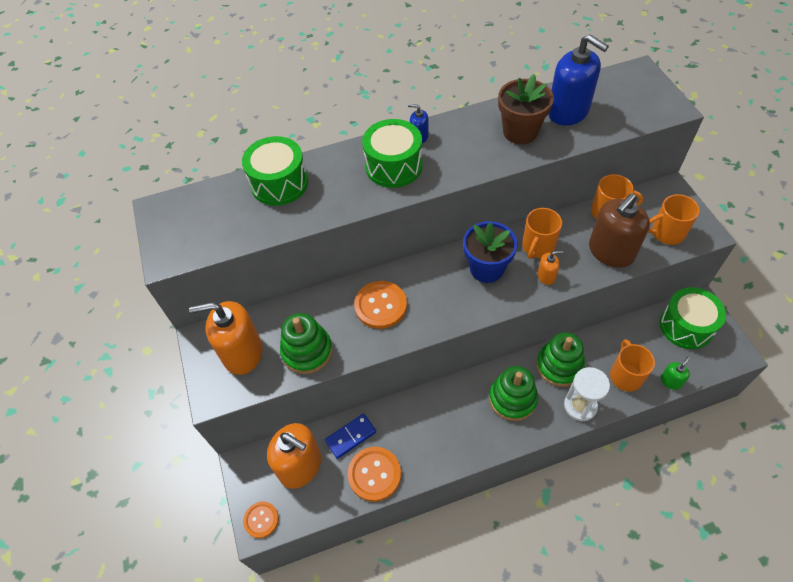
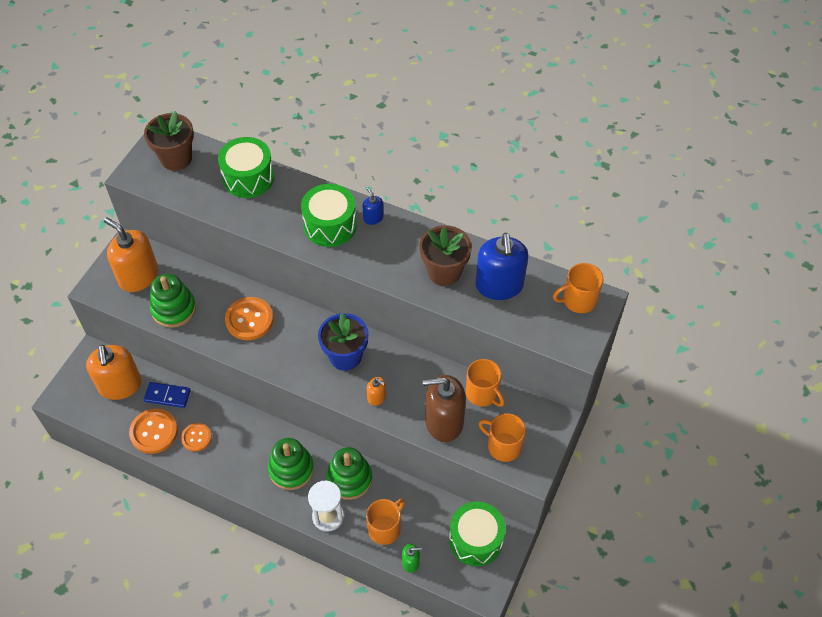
camera: 40 degrees right, 0 degrees up
(193, 216) = (176, 158): none -> brown flower pot
(261, 520) = (65, 396): orange button -> orange button (196, 438)
(538, 246) = (399, 372): orange mug -> orange mug (578, 300)

